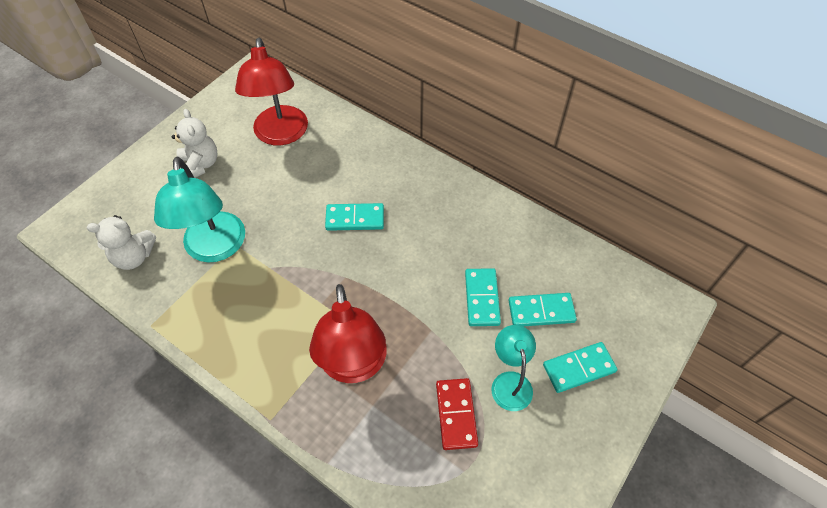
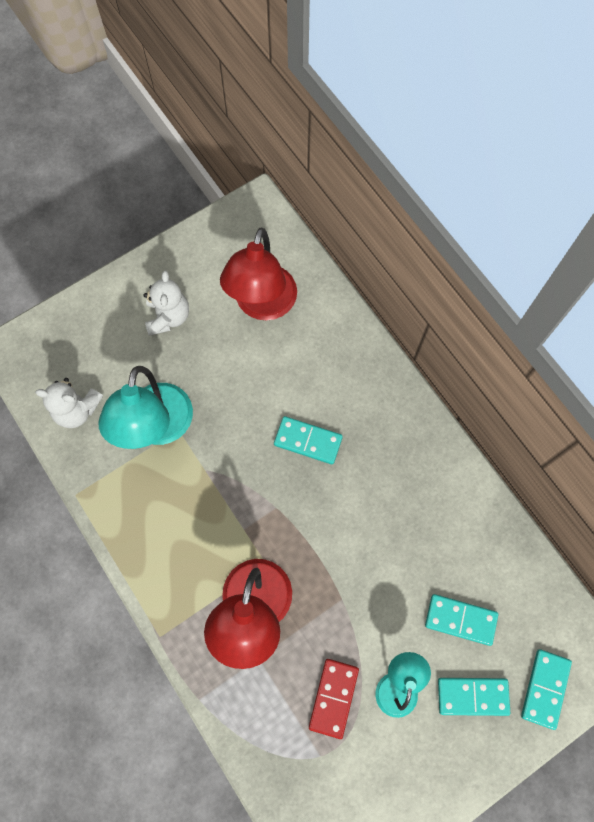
camera: 20 degrees right, 15 degrees up
(482, 298) = (405, 583): turquoise domino -> turquoise domino (545, 688)

